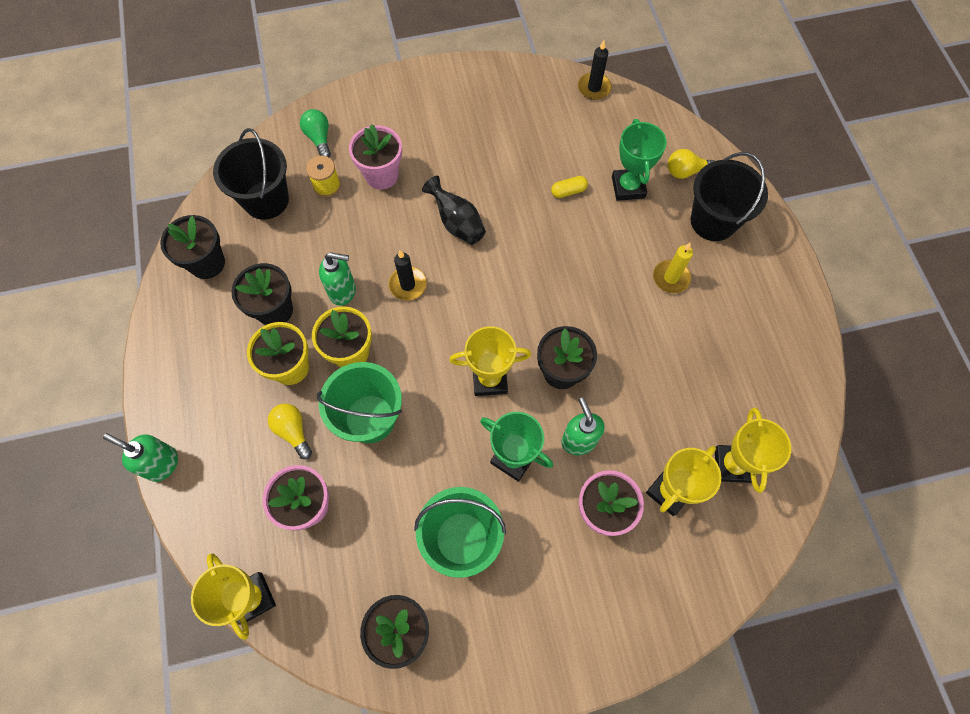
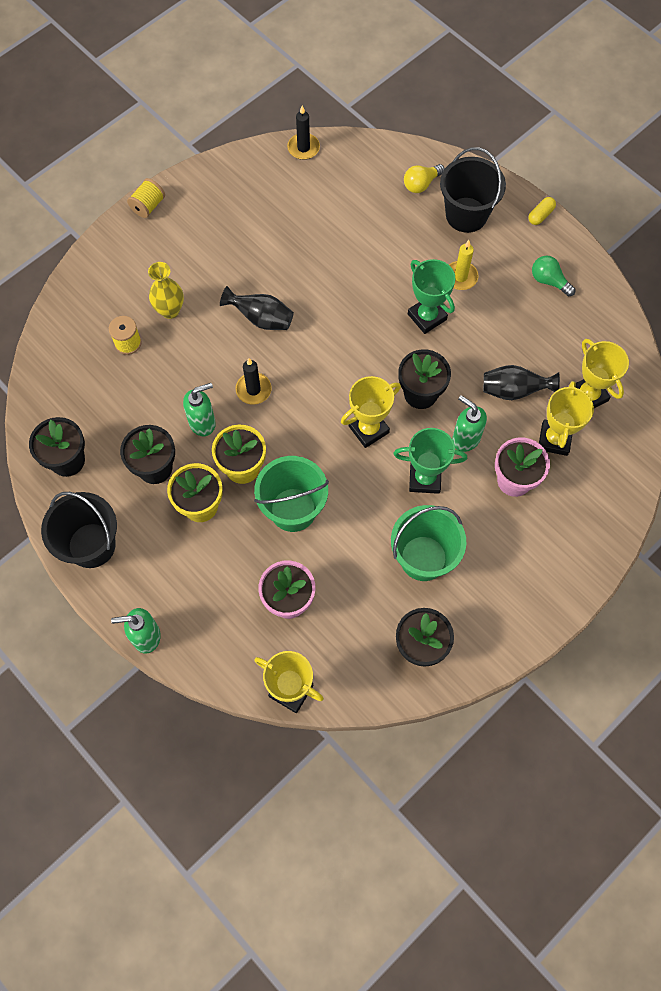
camera: 30 degrees left, 0 degrees up
(266, 200) = (82, 381): black bucket -> black bucket (91, 545)
(293, 431) = (237, 553): yellow light bulb -> none
(319, 138) = (92, 306): green light bulb -> green light bulb (549, 281)
(381, 175) = (170, 310): pink flower pot -> yellow vase
(423, 75) = (148, 206): none -> yellow spool
(568, 191) = (337, 247): yellow capsule -> yellow capsule (540, 215)
(628, 187) = (383, 220): green trophy -> green trophy (427, 317)
(657, 418) = (514, 390): none -> black vase

